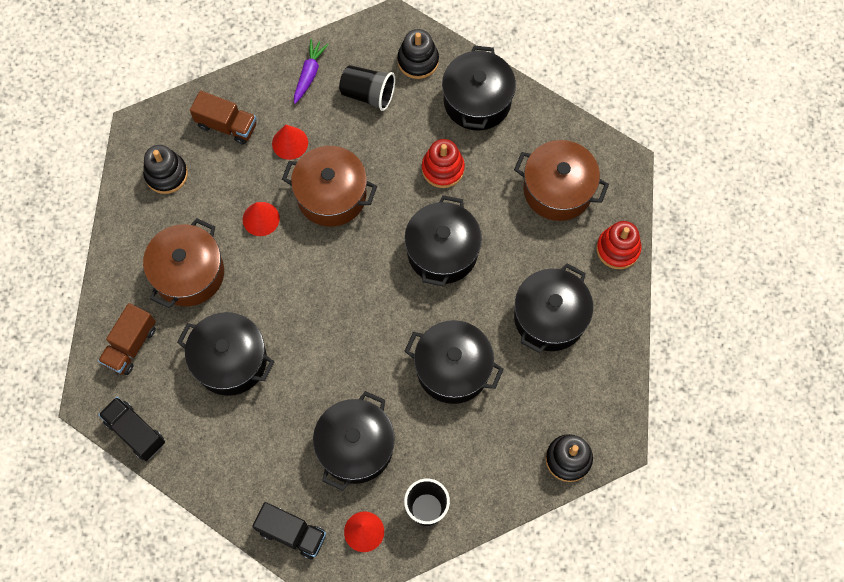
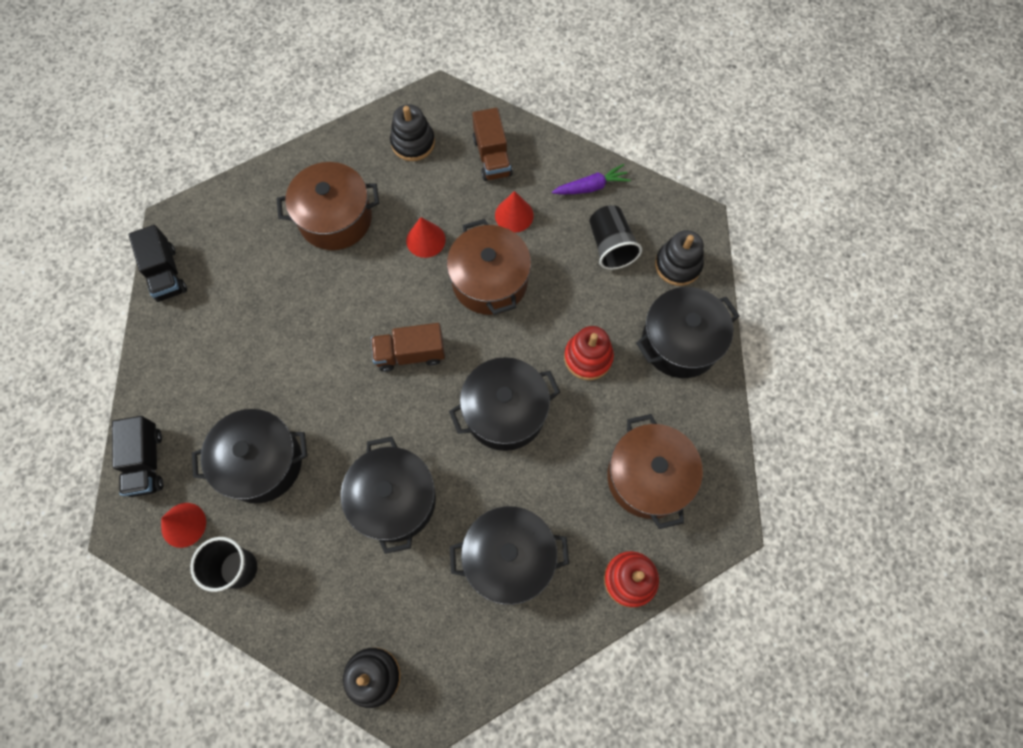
camera: 55 degrees right, 0 degrees up
(130, 345) = (241, 218): brown truck -> brown truck (410, 353)
(135, 432) = (166, 273): black truck -> black truck turned 150 degrees clockwise
(230, 360) = (277, 303): black pot -> none

